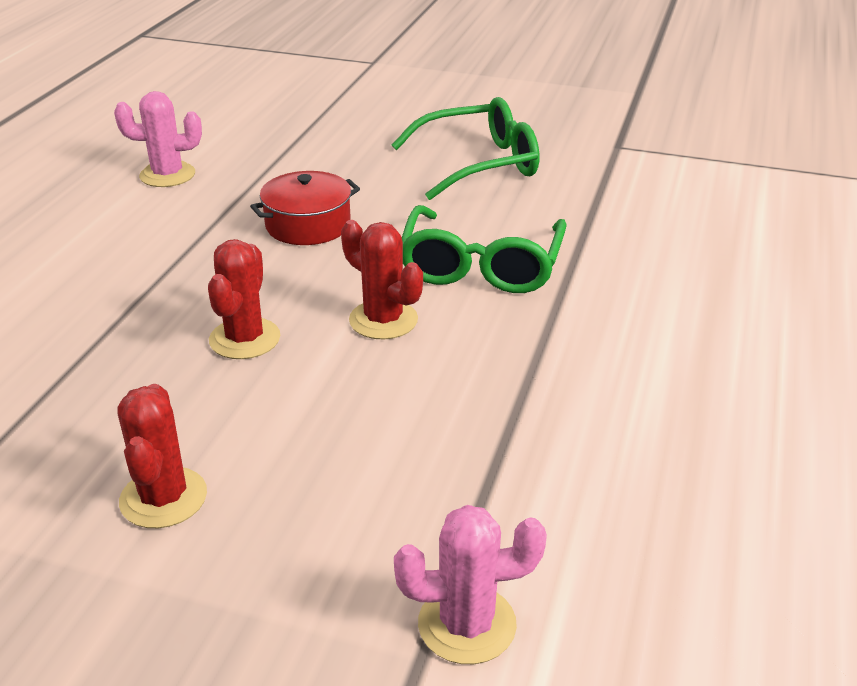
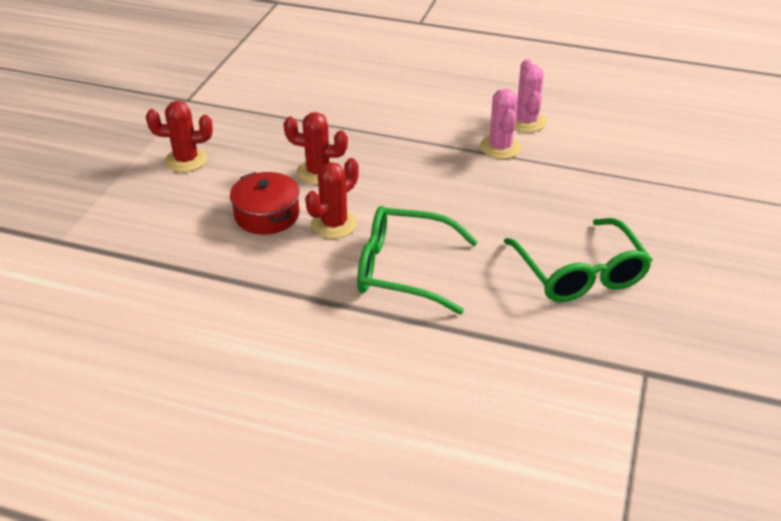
camera: 90 degrees right, 5 degrees up
(308, 225) = (459, 187): red pot -> red pot (267, 215)
(467, 624) = (72, 256): pink cactus -> pink cactus (500, 147)

